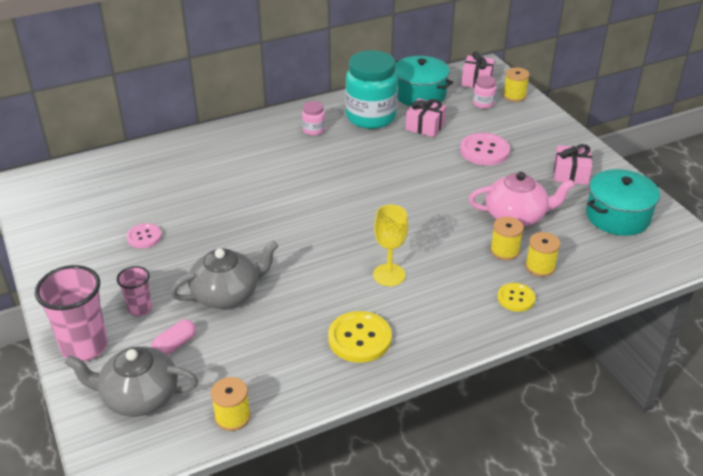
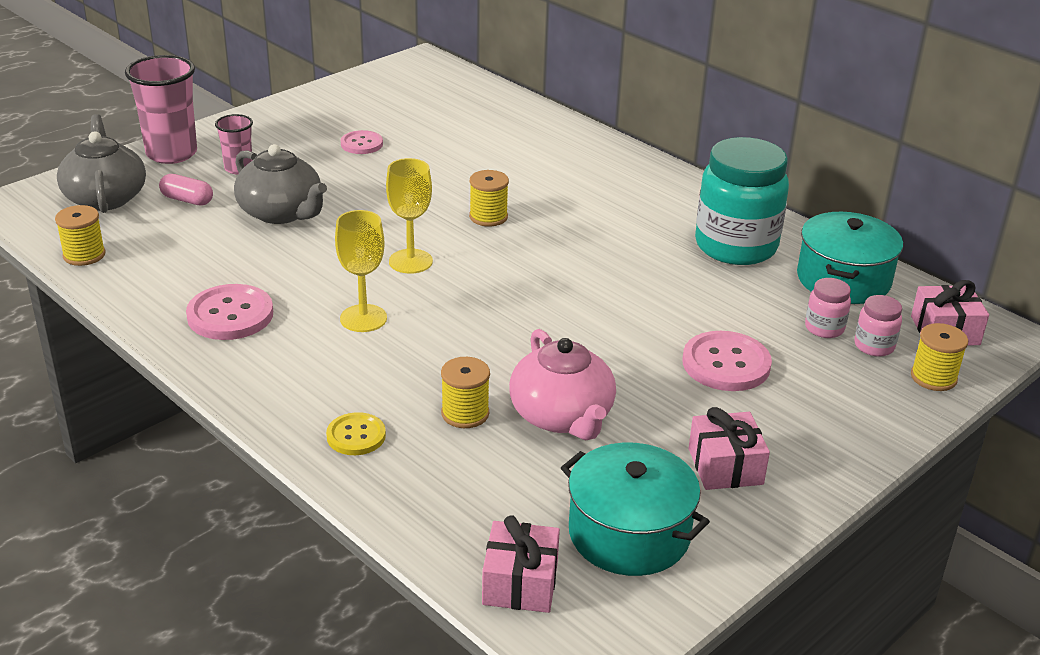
camera: 70 degrees right, 5 degrees down
(314, 130) = (662, 207): pink jar -> pink jar (824, 328)
(328, 242) = (410, 261): none -> yellow goblet
(359, 338) = (230, 315): yellow button -> pink button
(425, 126) = (751, 297): pink gift -> pink gift (520, 583)
(540, 267) = (442, 453): yellow spool -> yellow spool (488, 217)

